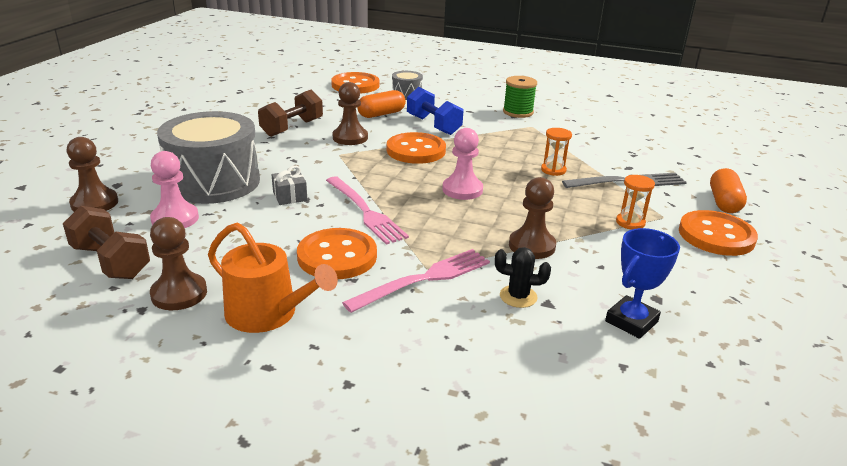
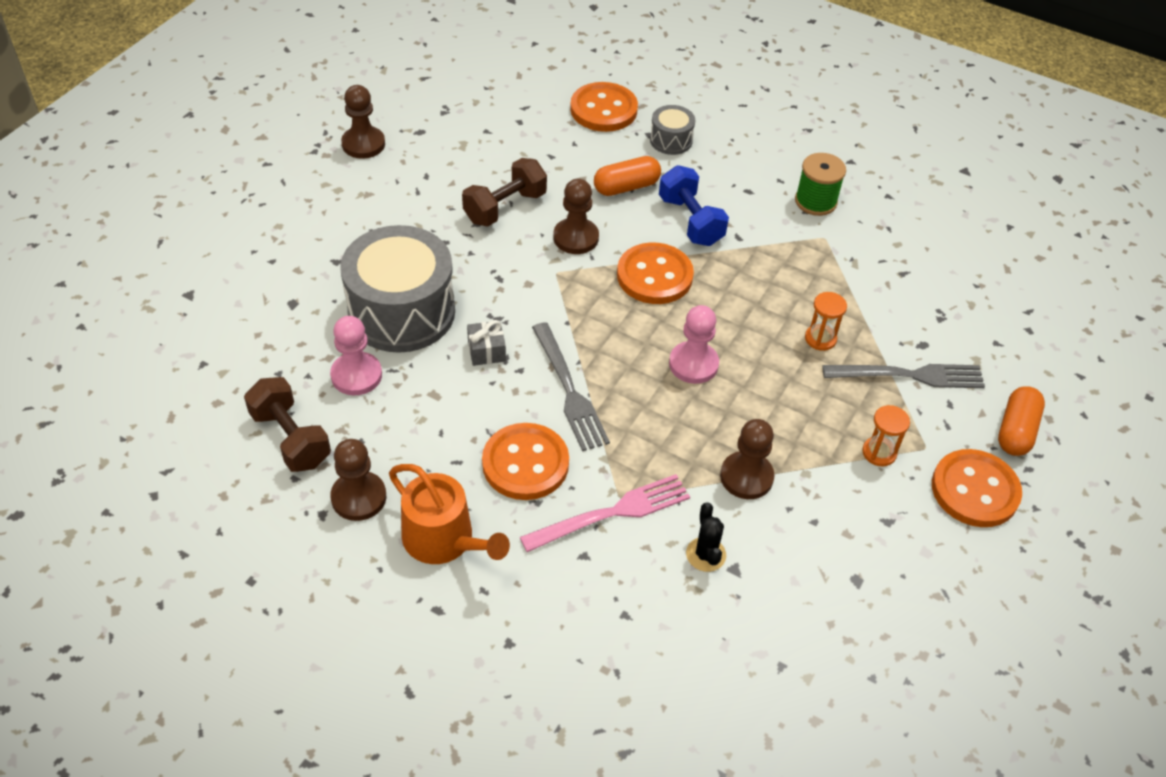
camera: 10 degrees right, 20 degrees up
(94, 203) = (270, 336): brown pawn -> brown pawn (363, 144)
(366, 212) = (570, 391): pink fork -> grey fork
(518, 296) = (705, 554): black cactus -> black cactus turned 60 degrees clockwise
(631, 321) = (814, 609): blue trophy -> none

